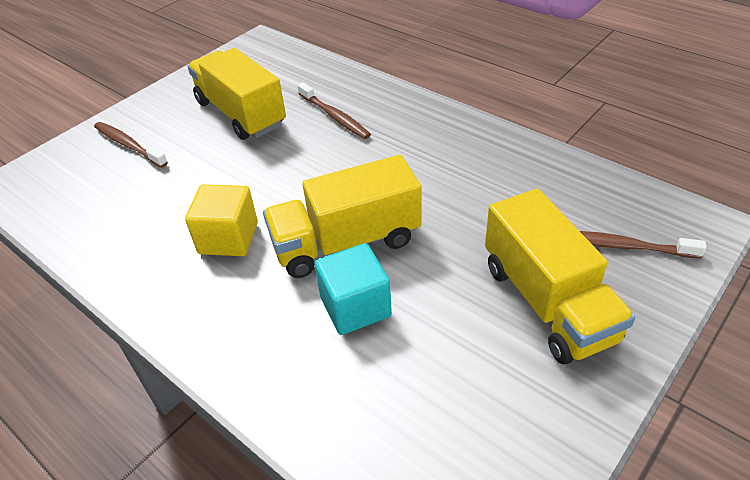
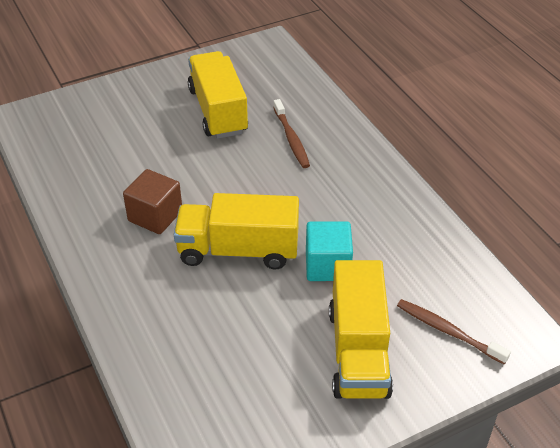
camera: 20 degrees right, 0 degrees up
(129, 145) = (120, 111): brown toothbrush -> none
(228, 238) = (155, 216): yellow cube -> brown cube
(355, 307) = (216, 301): turquoise cube -> turquoise cube (327, 266)

